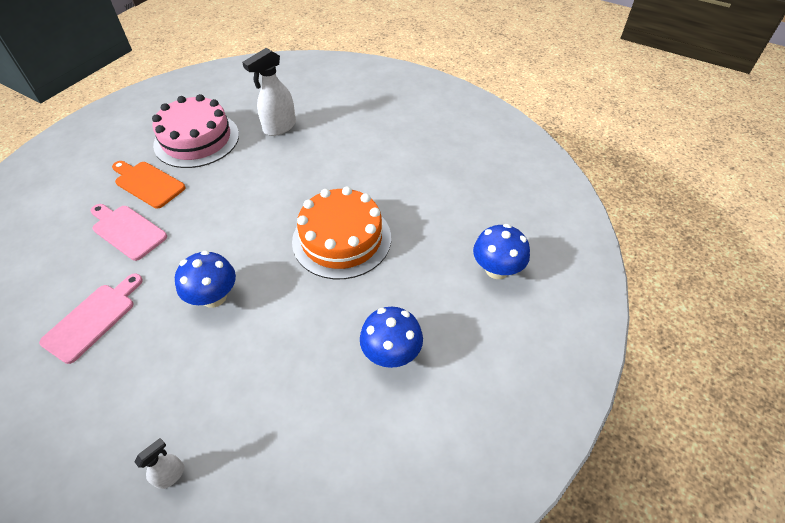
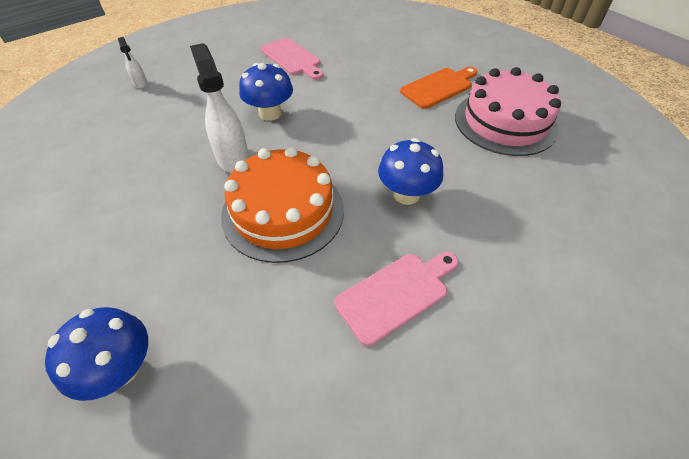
camera: 110 degrees right, 0 degrees up
(127, 231) = (378, 74): pink cutting board -> pink cutting board (396, 294)
(279, 127) = (519, 194): white spray bottle -> white spray bottle (233, 158)
(391, 353) = (114, 214): blue mushroom -> blue mushroom (406, 194)

